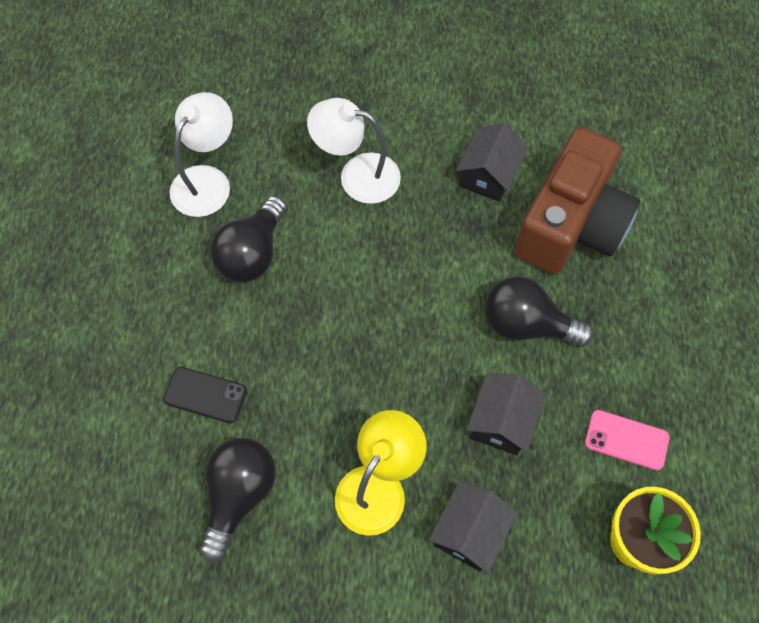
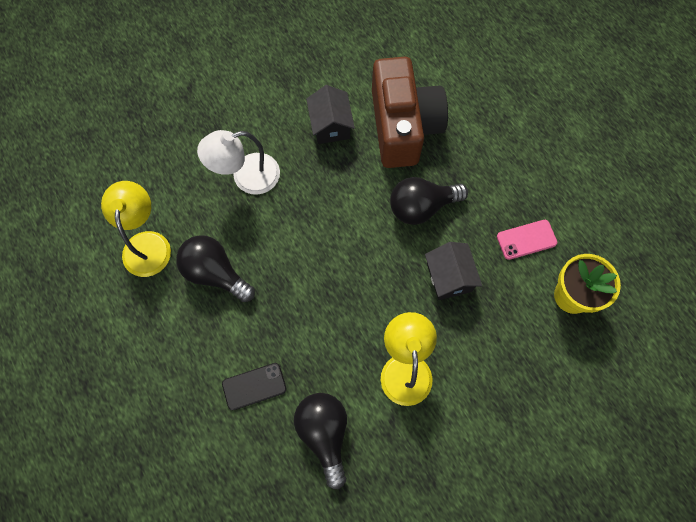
camera: 35 degrees left, 5 degrees up
(207, 181) = (146, 243): white lamp -> yellow lamp
(252, 253) = (215, 273): black light bulb -> black light bulb turned 135 degrees clockwise
(469, 532) = (478, 357): black house -> none

